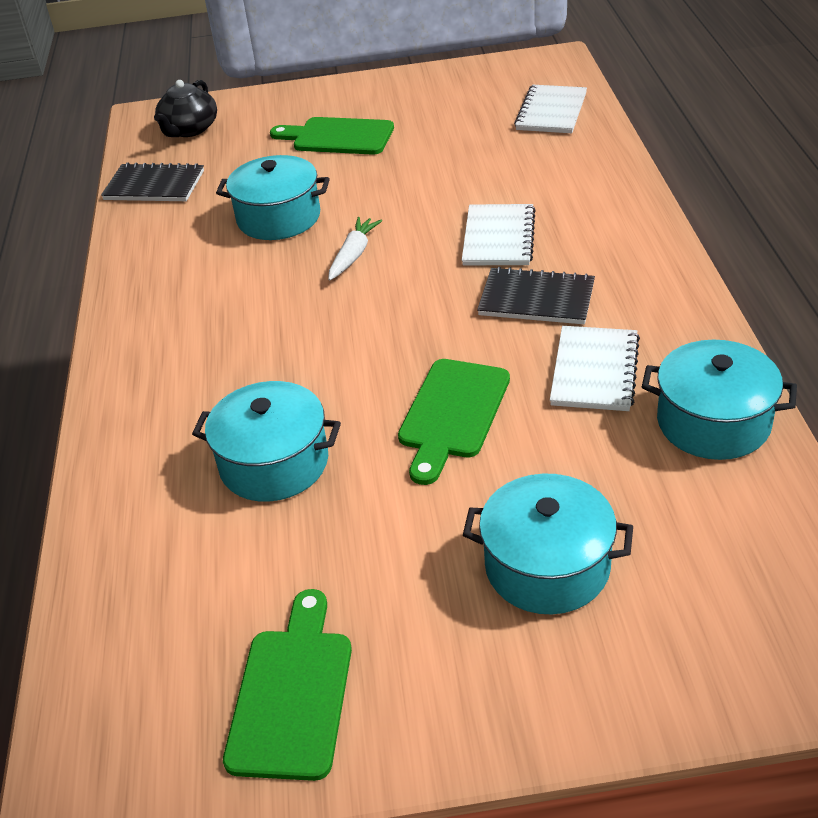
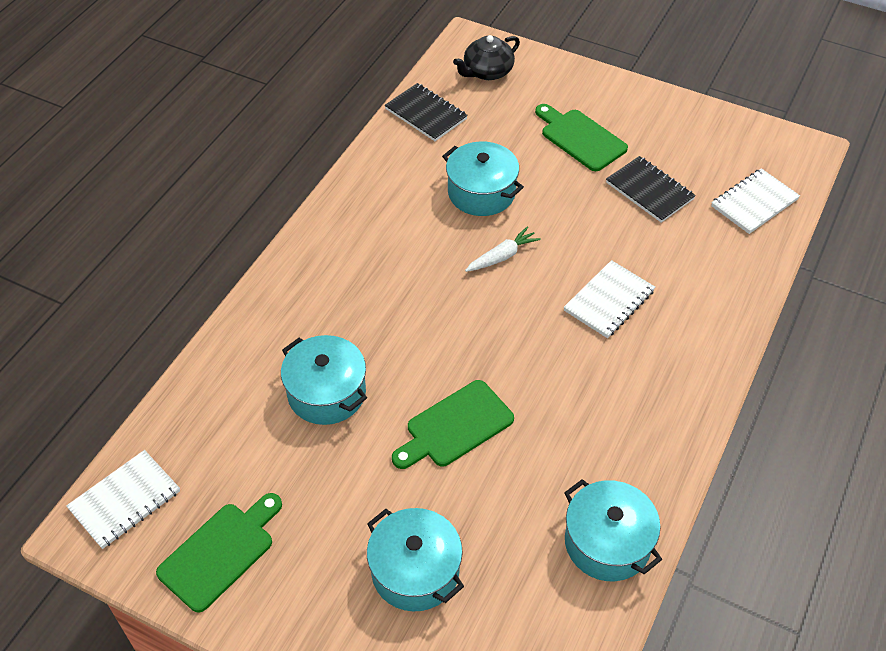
camera: 30 degrees right, 10 degrees up
(536, 299) = (586, 370): black notebook -> black notebook (649, 191)
(594, 371) = (570, 453): white notebook -> white notebook (125, 500)

